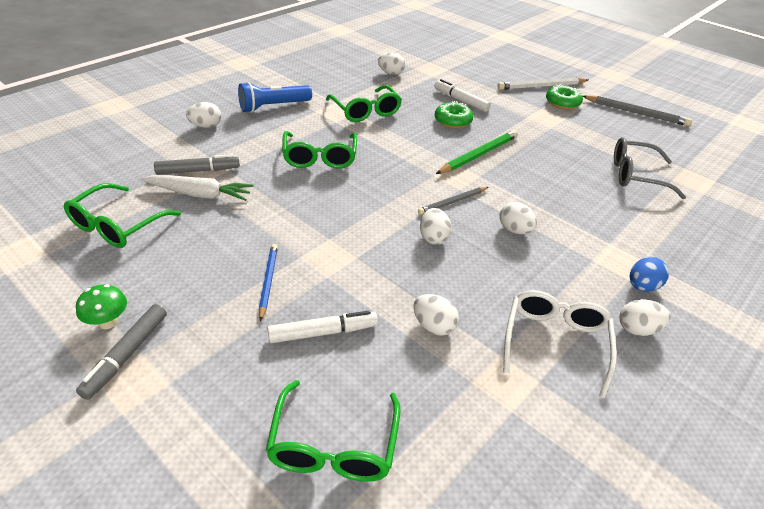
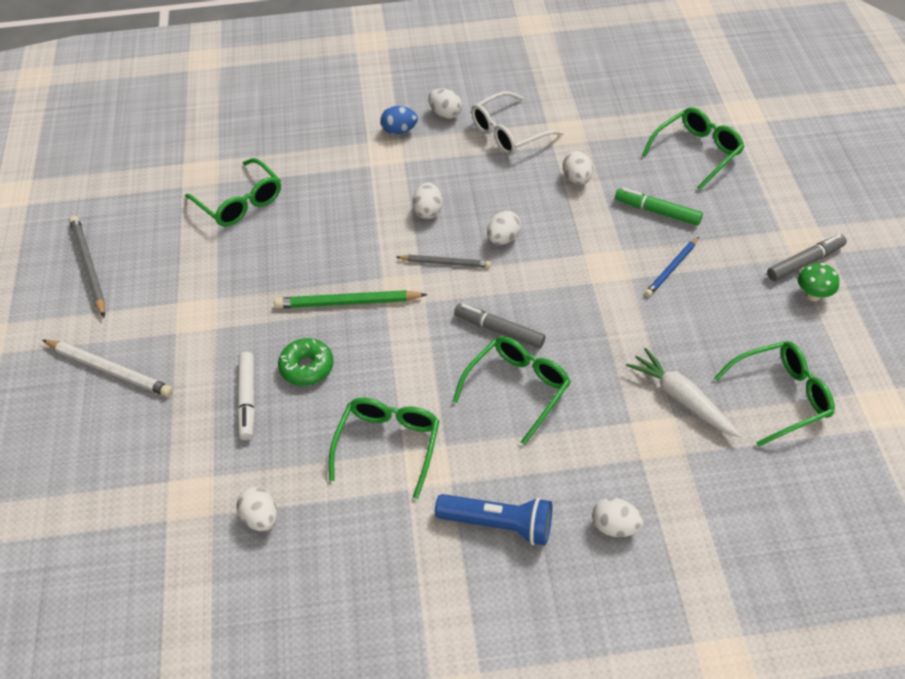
camera: 135 degrees left, 10 degrees up
(198, 171) = (666, 439): grey marker -> grey marker (499, 330)
(323, 332) = (657, 211): white marker -> green marker
(562, 103) = (137, 327): green donut -> none
(636, 175) = (240, 202): grey glasses -> green glasses

